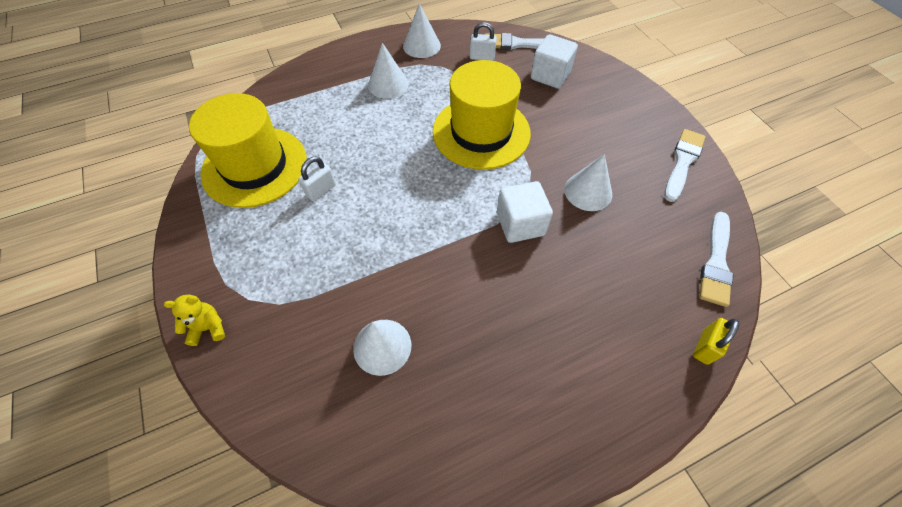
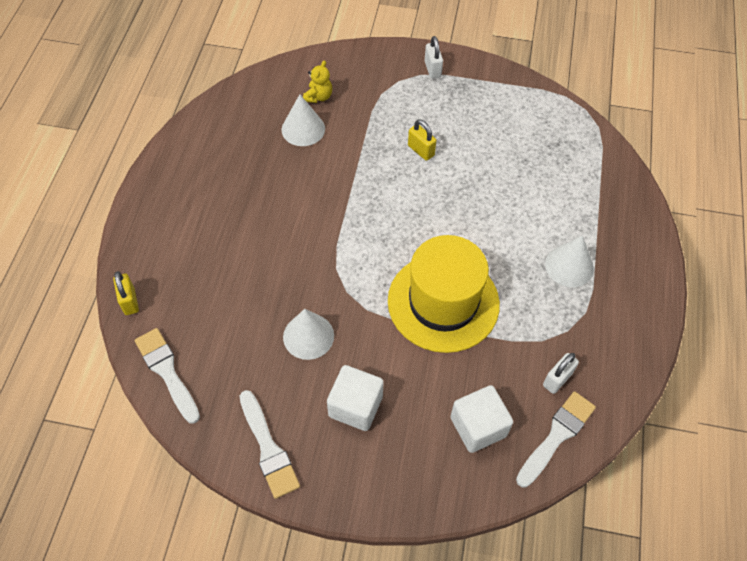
camera: 125 degrees right, 0 degrees up
(208, 328) = (393, 56): yellow teddy bear -> yellow teddy bear (318, 97)
(255, 166) = (525, 126): yellow hat -> none
(321, 190) = (465, 155): white padlock -> white padlock (432, 69)
(338, 224) = (421, 150): none -> yellow padlock
(421, 45) = (618, 332): white cone -> none
(520, 224) = (322, 262): white cube -> white cube (355, 406)

